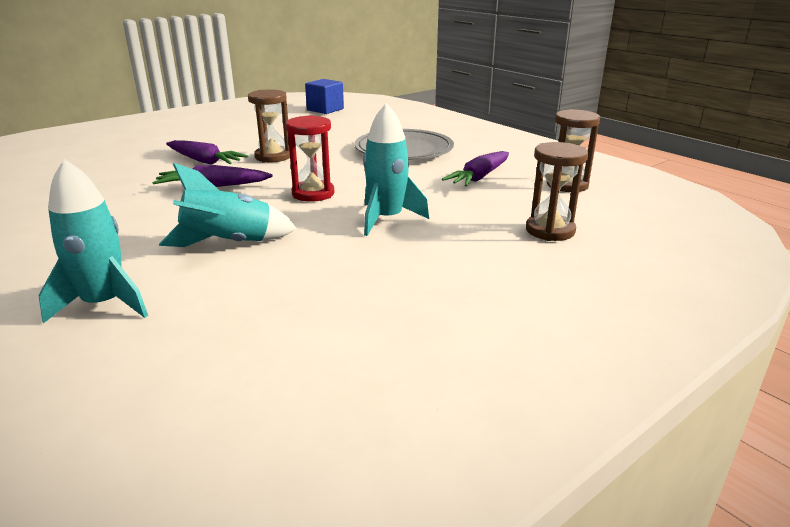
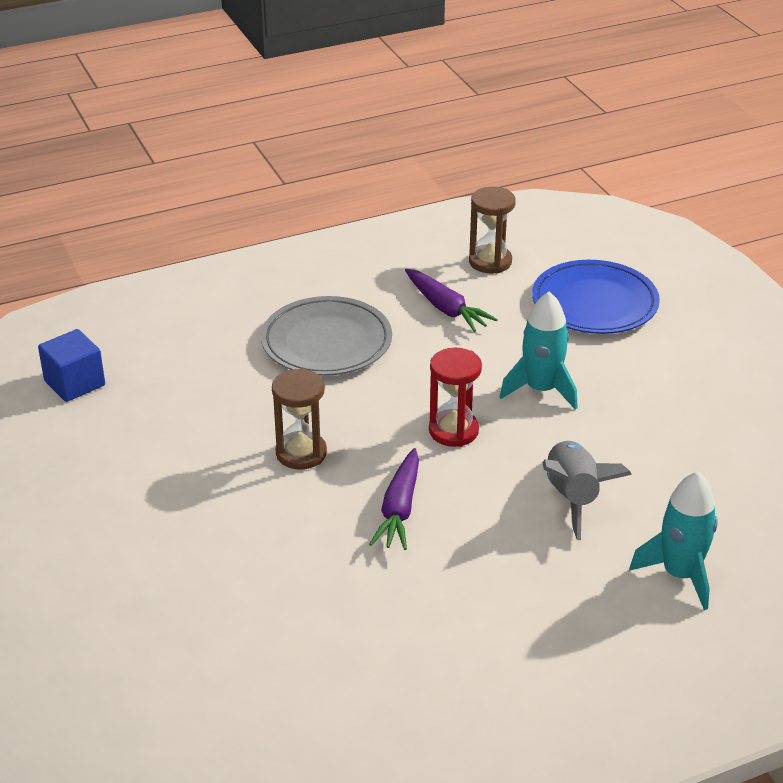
camera: 75 degrees left, 10 degrees up
(204, 161) = (291, 517): purple carrot -> none
(229, 244) = (572, 498): turquoise rocket -> grey rocket
(550, 230) = (594, 303): brown hourglass -> blue plate

